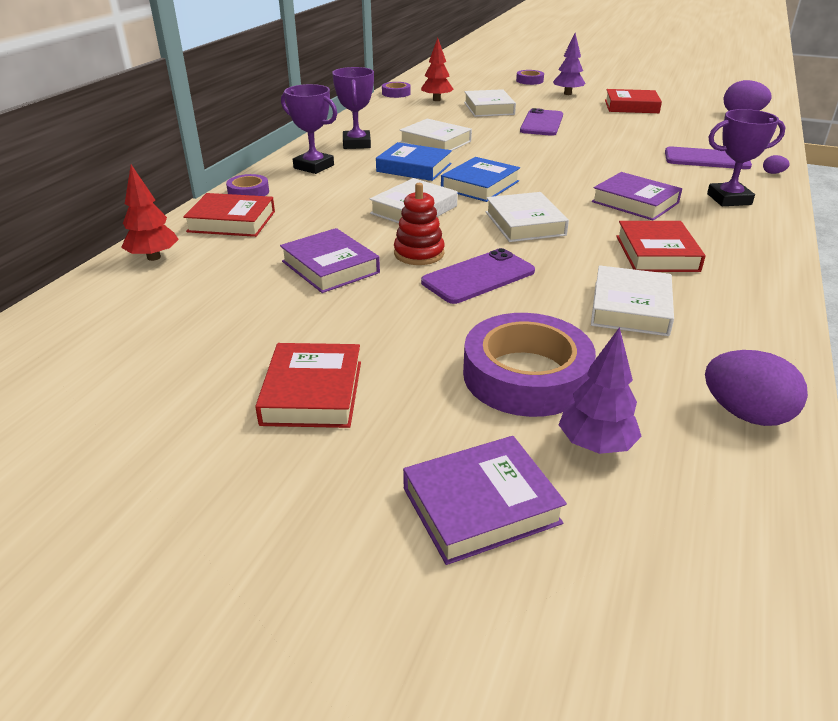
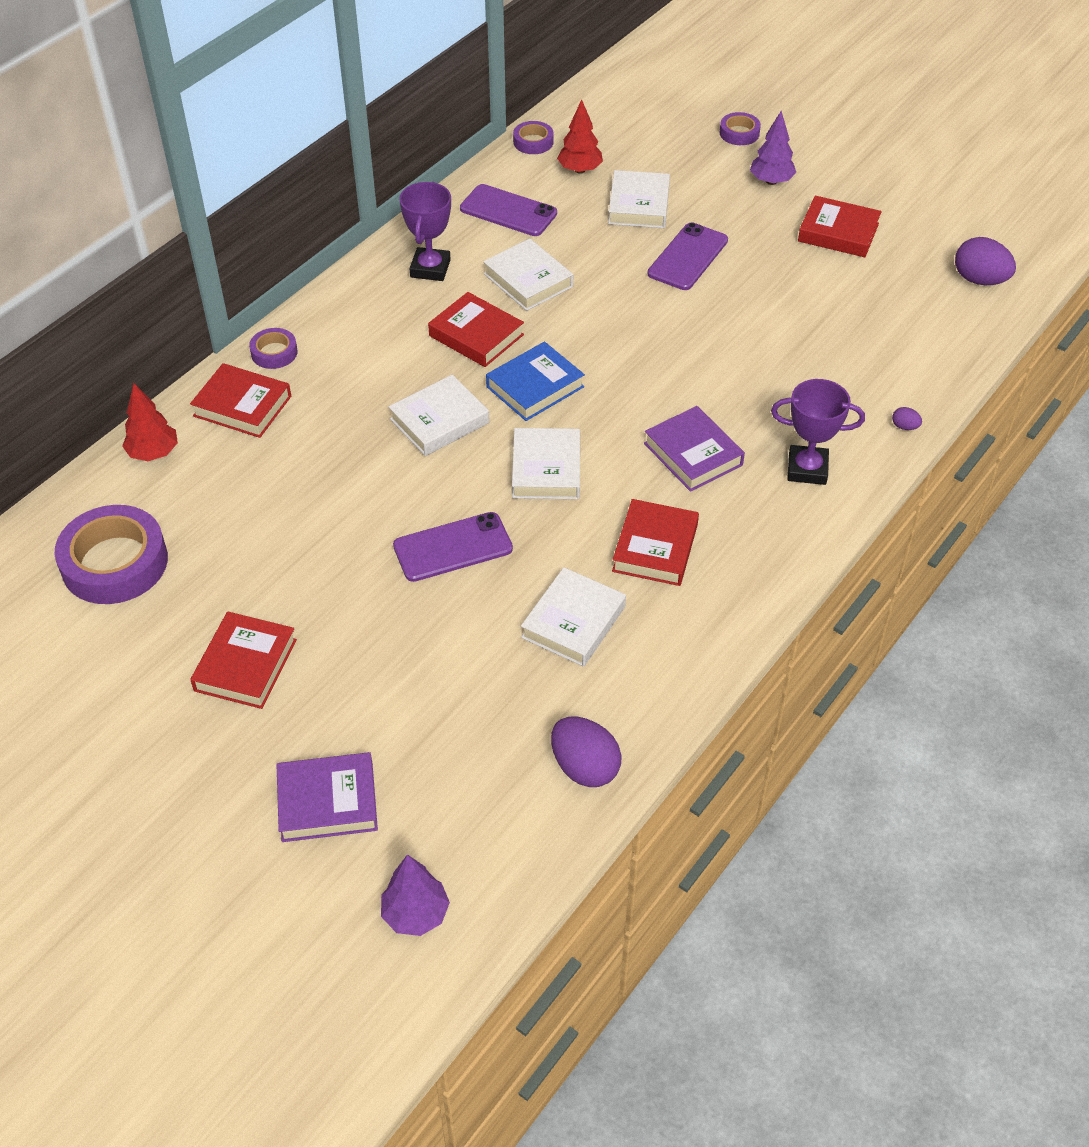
camera: 15 degrees right, 15 degrees up
(313, 167) = (362, 312): purple trophy -> none
(330, 267) = (316, 503): purple book -> none
(414, 168) = (476, 335): blue book -> red book
(419, 253) = (411, 499): red stacking toy -> none
(526, 375) = (428, 685): purple tape -> purple tape (115, 563)
(595, 445) = (442, 769): purple tree -> purple tree (416, 914)
(706, 159) = (844, 381): purple phone -> purple phone (508, 211)

